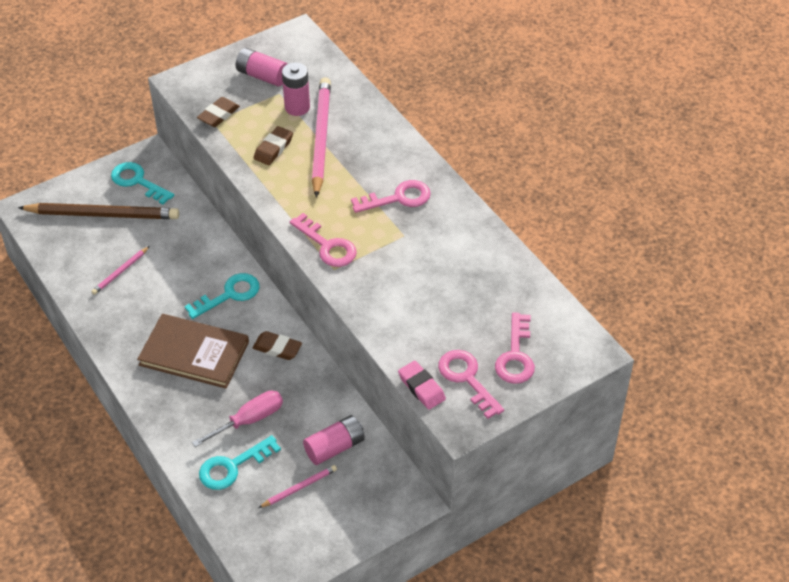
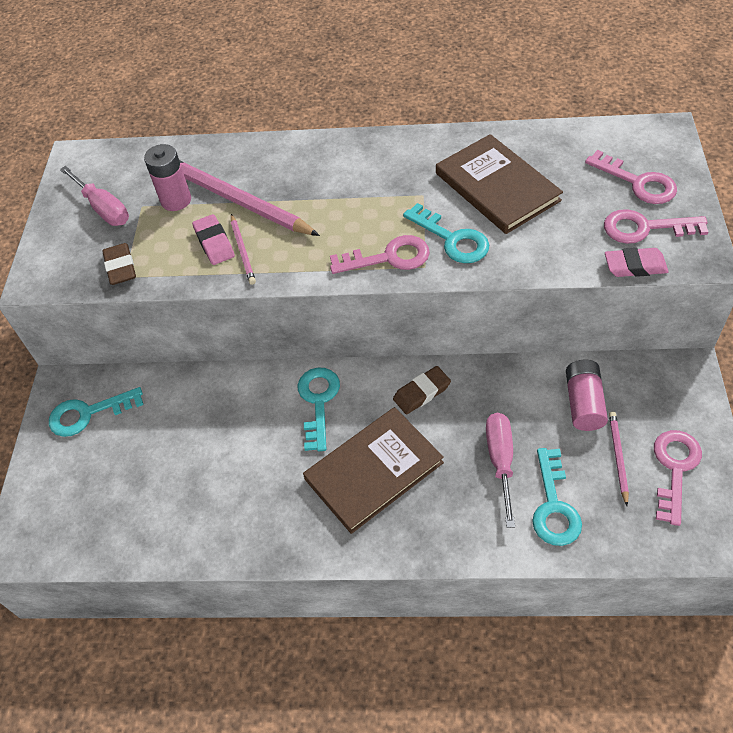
camera: 50 degrees left, 5 degrees up
(102, 214) = (103, 469): brown pencil -> none
(120, 272) = (202, 490): pink pencil -> pink pencil (243, 251)
(262, 76) = (103, 208): pink battery -> pink screwdriver
(273, 148) = (214, 243): brown eraser -> pink eraser
(371, 272) = (452, 239): none -> turquoise key
(398, 198) = (370, 178): pink key -> pink key (674, 468)
(445, 273) = (497, 187): none -> brown book

